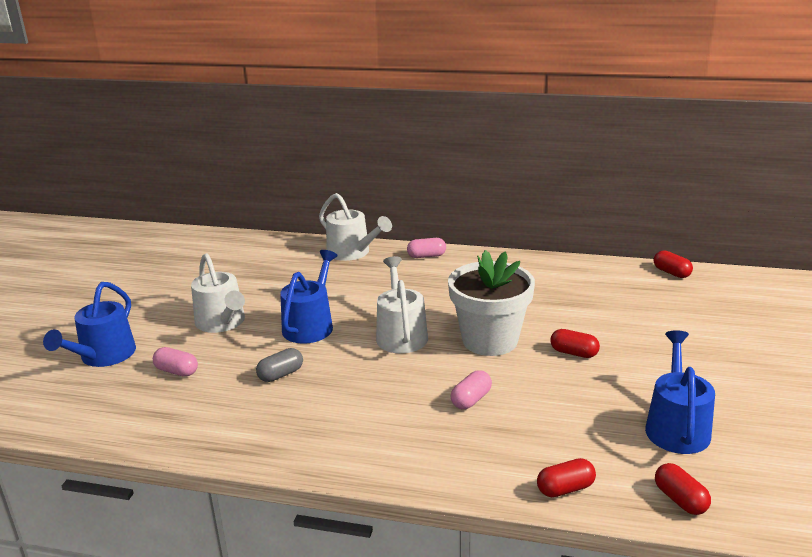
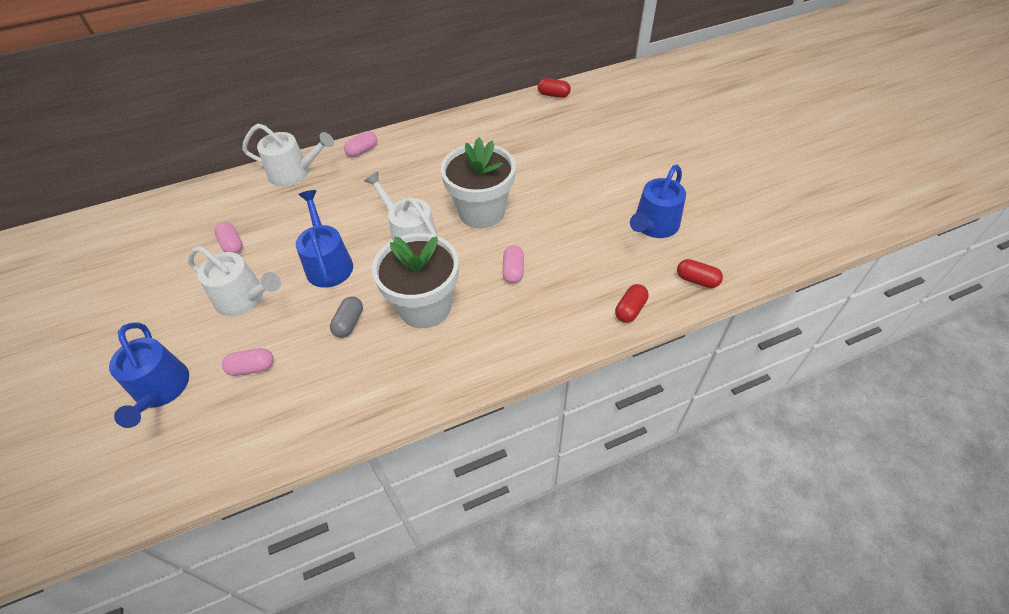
camera: 35 degrees left, 25 degrees up
(252, 283) = (232, 245): none -> pink capsule
(357, 391) = (425, 307): none -> white flower pot
(574, 353) = (547, 195): red capsule -> none
(676, 427) = (654, 226): blue watering can -> blue watering can turned 120 degrees counterclockwise

